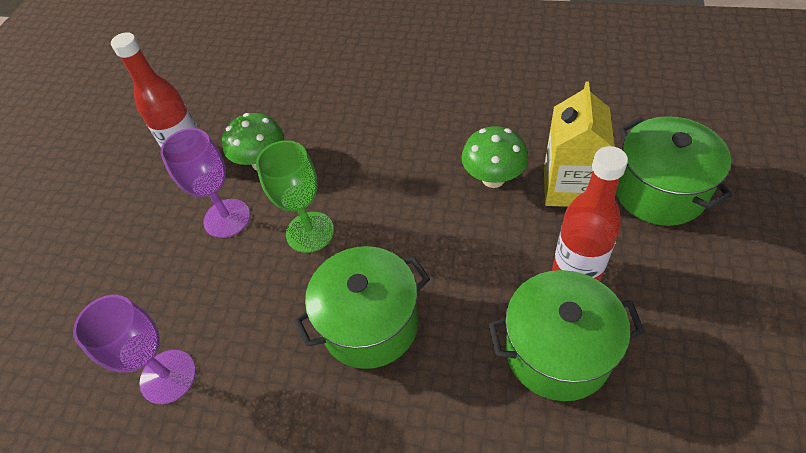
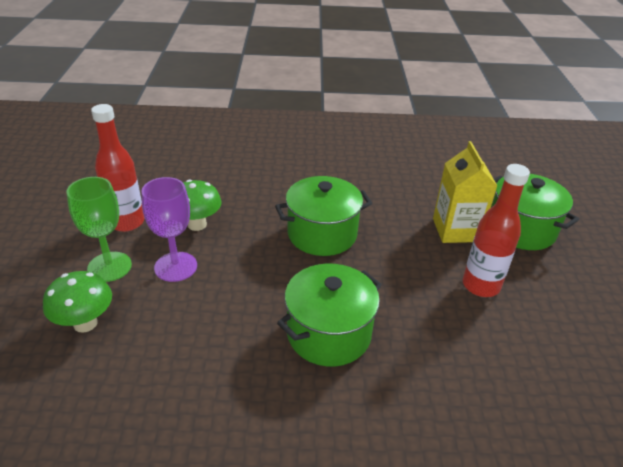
camera: 20 degrees left, 15 degrees down
(168, 376) = (152, 393): purple goblet -> none
(310, 232) = (255, 272): green goblet -> green goblet (109, 267)
(493, 179) = (396, 227): green mushroom -> green mushroom (85, 323)
(557, 351) = (485, 338): green pot -> green pot (322, 234)

